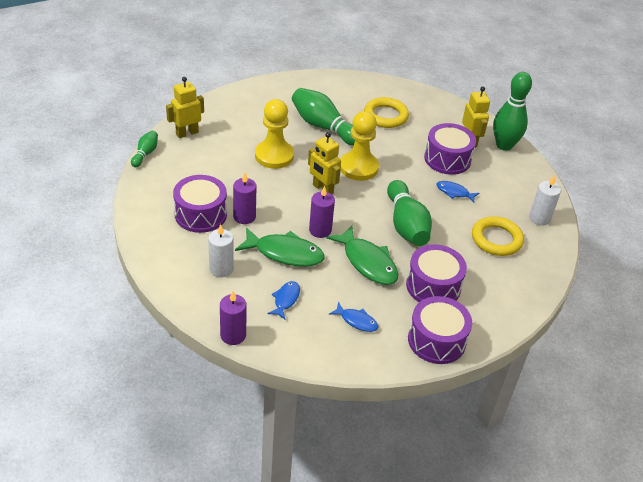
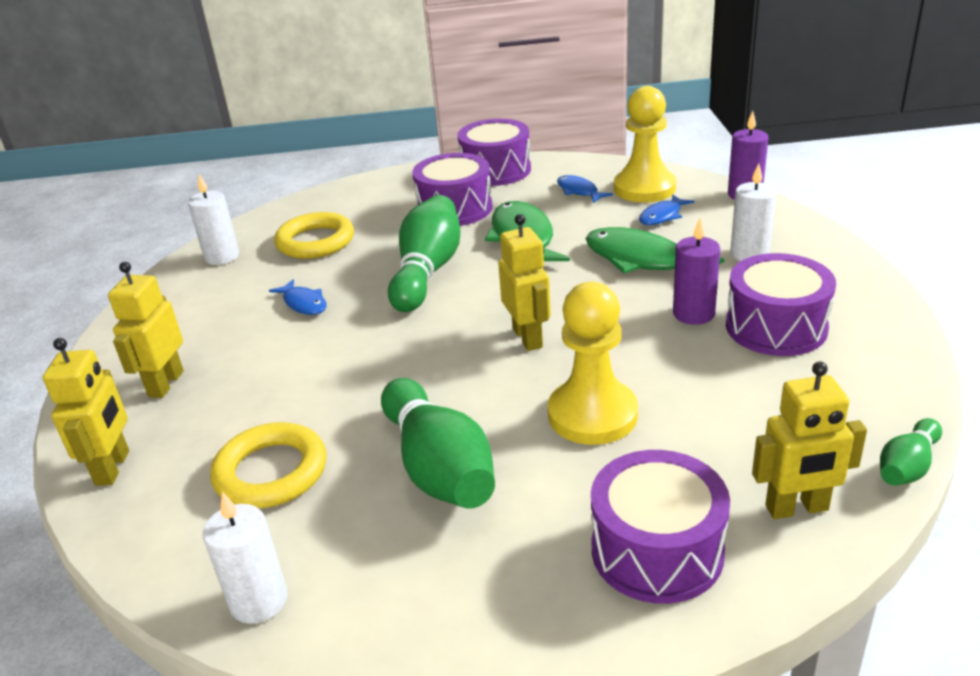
camera: 150 degrees left, 10 degrees down
(320, 230) = (570, 281): purple candle -> none
(351, 83) = (259, 601): none -> white candle
(358, 167) = (431, 365): yellow pawn -> yellow pawn (644, 188)
(447, 108) = (113, 468): none -> yellow robot
(447, 159) = (250, 357): purple drum -> purple drum (657, 550)
(504, 145) = (115, 366): green bowling pin -> none

